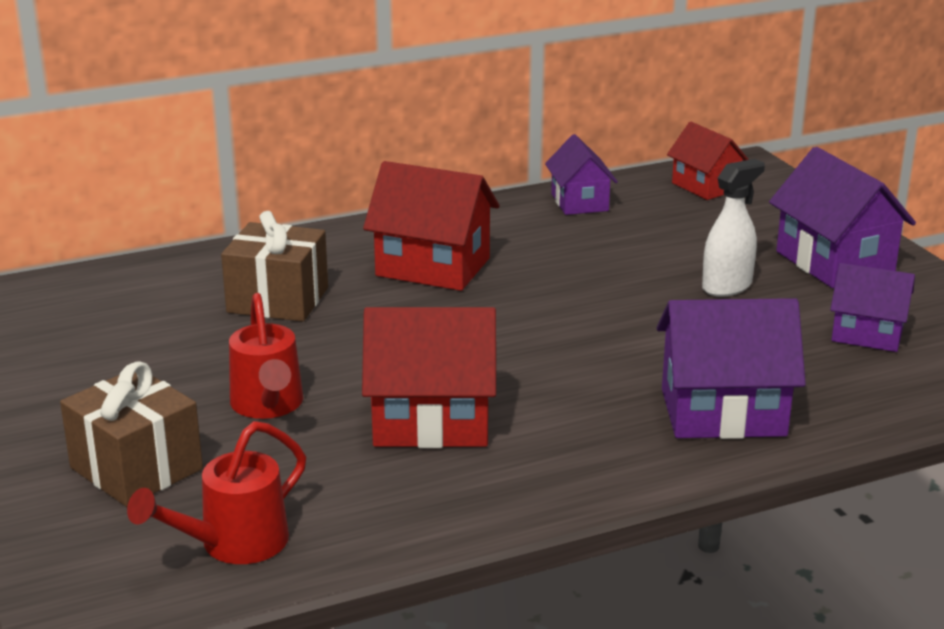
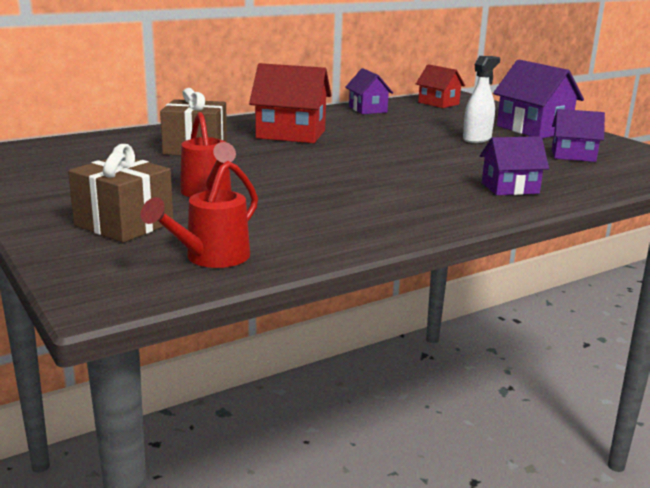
camera: 10 degrees left, 5 degrees down
(431, 421) = (324, 197): red house -> none
(723, 412) = (510, 188): purple house -> purple house, size x0.63

